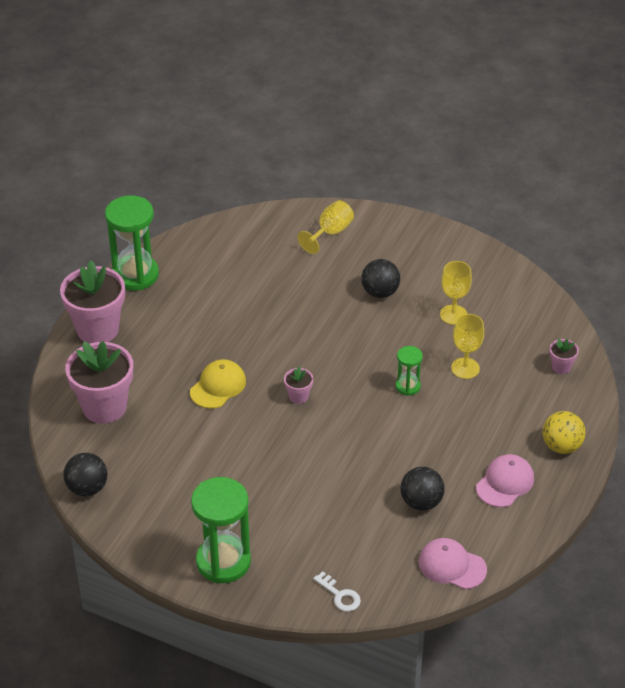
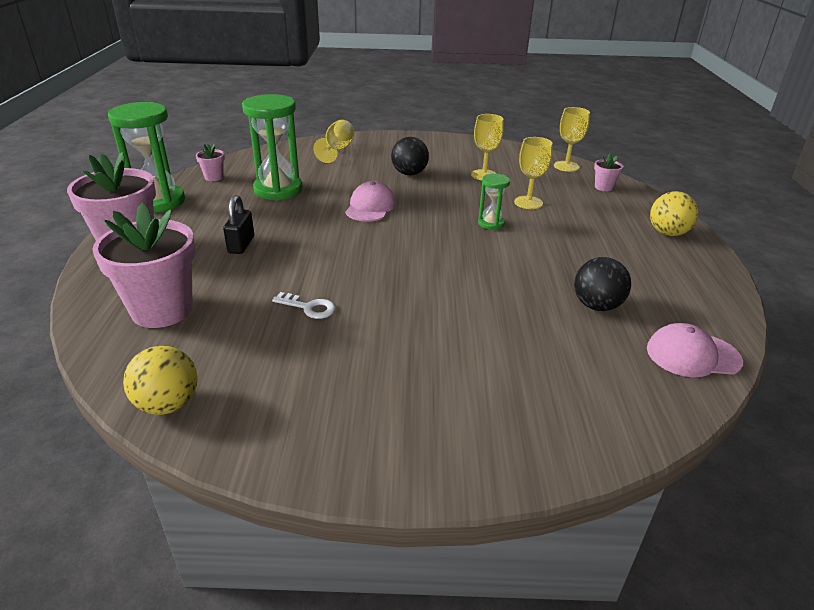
camera: 25 degrees left, 10 degrees down
(87, 488) = (168, 404): black ball -> yellow ball
(183, 352) = (241, 245): none -> black padlock
(218, 386) = (297, 262): yellow cap -> none
(223, 561) = (421, 439): green hourglass -> green hourglass (278, 190)
(298, 396) = (391, 252): pink flower pot -> pink flower pot (214, 177)
(340, 595) = (607, 430): white key -> white key (309, 307)
(505, 483) = (655, 270): pink cap -> pink cap (370, 207)
(552, 323) = (566, 166): none -> yellow goblet

